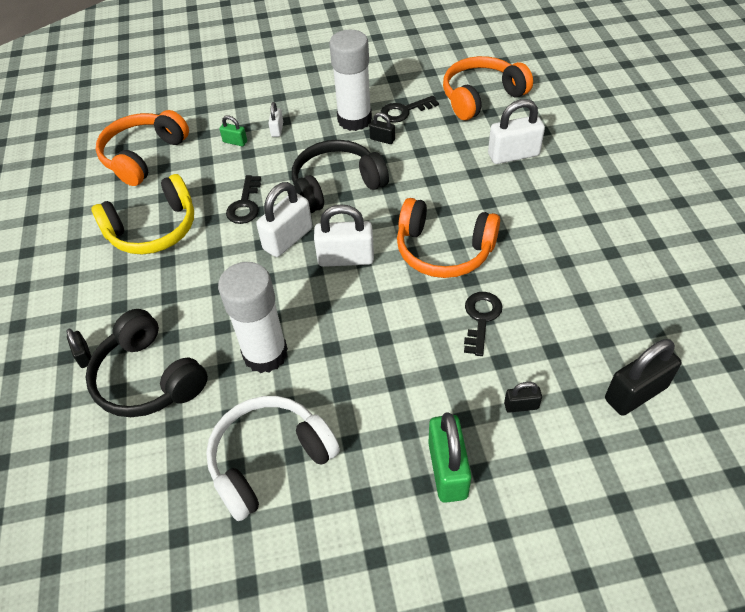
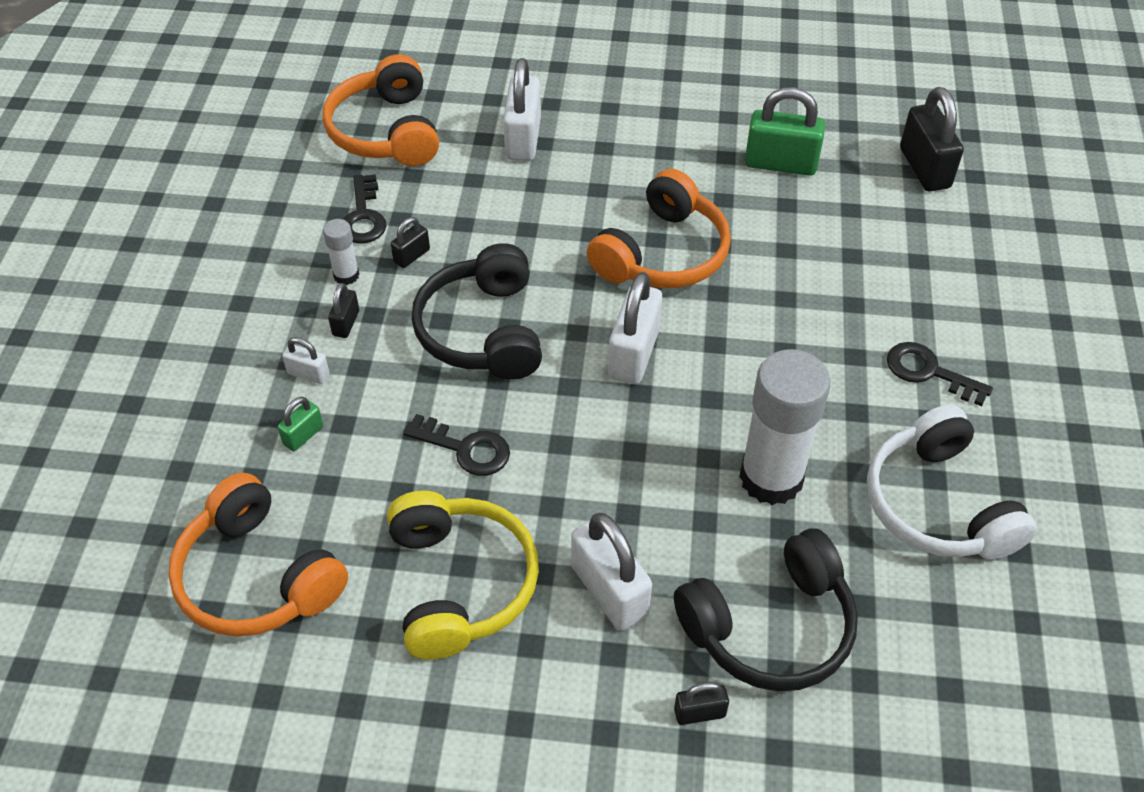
camera: 75 degrees left, 0 degrees up
(288, 239) = (566, 410): white padlock -> white padlock (609, 591)
(354, 120) = (346, 275): white glue stick -> white glue stick, size x0.46
(447, 470) = (985, 342): green padlock -> green padlock (780, 164)
(481, 318) = (786, 253): black key -> black key (928, 372)
(521, 405) = (917, 258): black padlock -> black padlock (346, 323)

